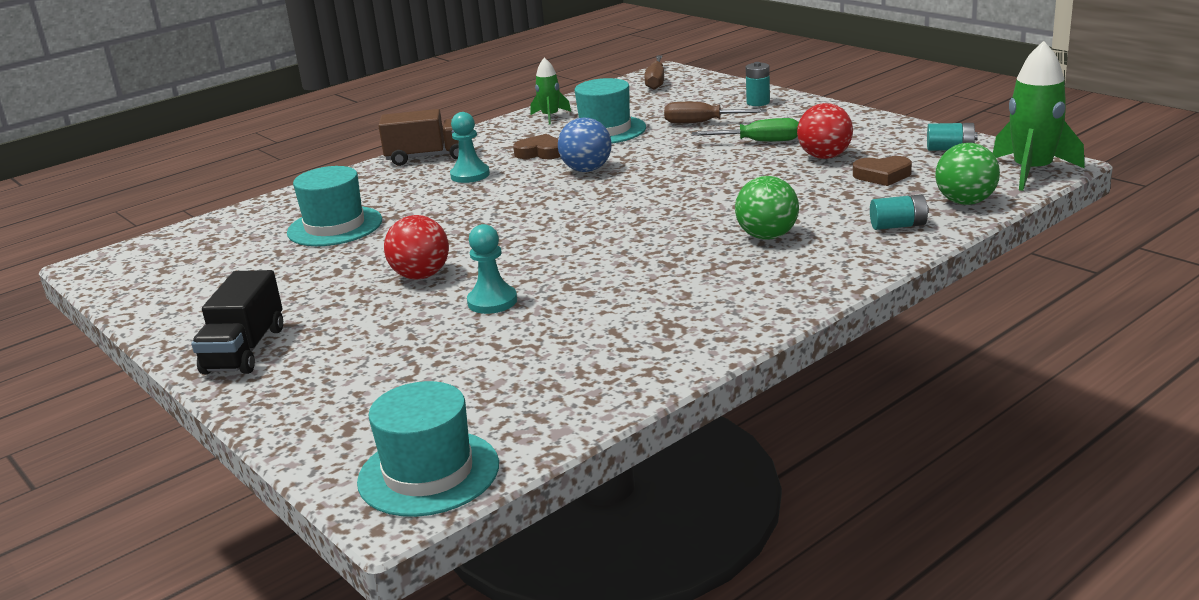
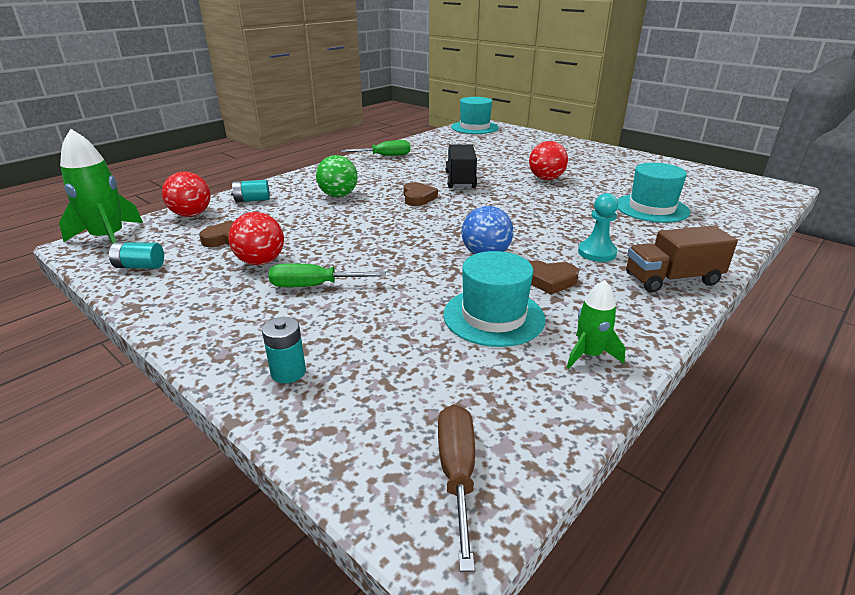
camera: 170 degrees right, 5 degrees up
(244, 350) = (596, 153): black truck -> black truck (460, 180)
(492, 302) = (492, 168): turquoise pawn -> none
(644, 235) = (418, 198): none -> brown heart
(695, 335) = (385, 156): none -> green screwdriver
(702, 123) = (373, 325): brown screwdriver -> none
(965, 202) = (191, 215): green ball -> red ball

